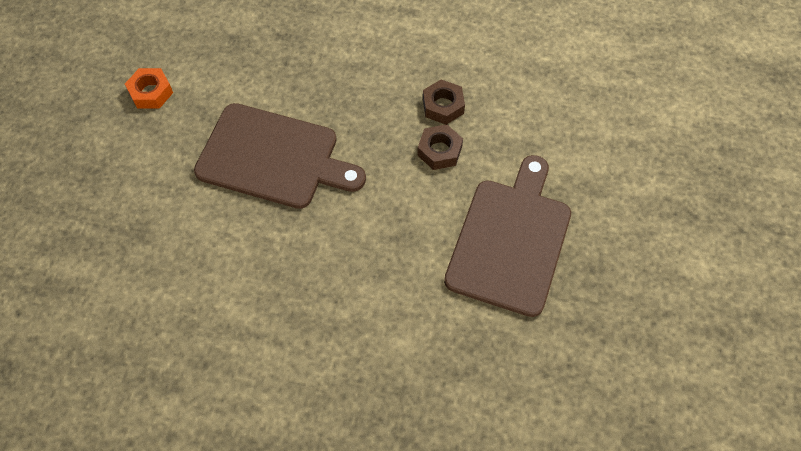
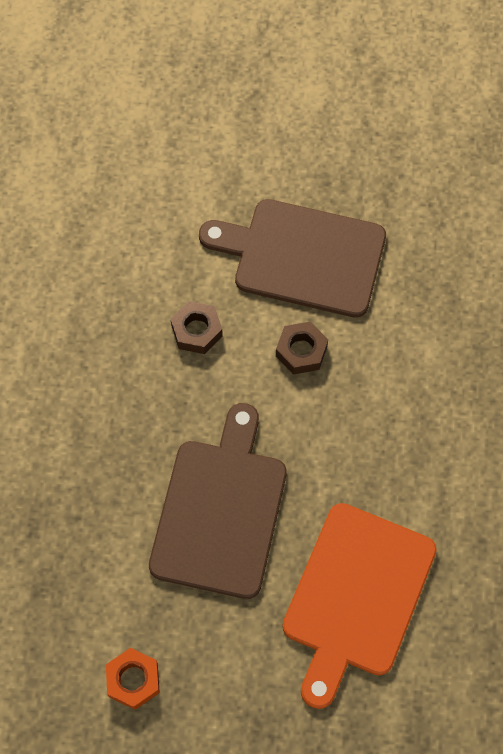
camera: 95 degrees left, 5 degrees up
(178, 252) = (356, 596): none -> orange cutting board
(443, 106) = (134, 331): brown nut -> brown nut (301, 351)

